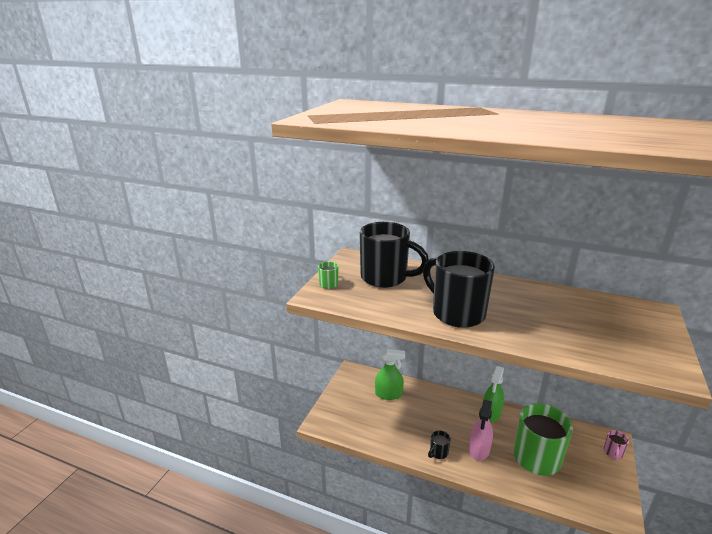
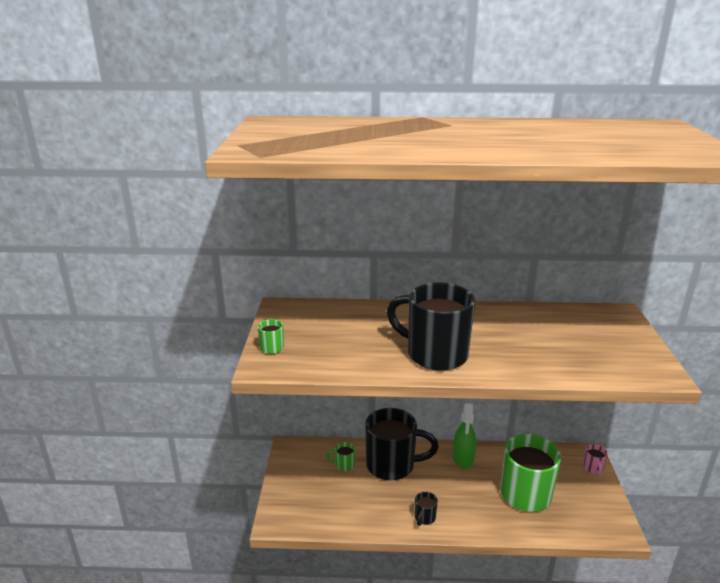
camera: 20 degrees left, 0 degrees up
(386, 278) = (336, 327): black mug -> black mug (392, 465)
(388, 394) = (344, 465): green spray bottle -> green mug
(479, 449) = (465, 502): pink spray bottle -> none

